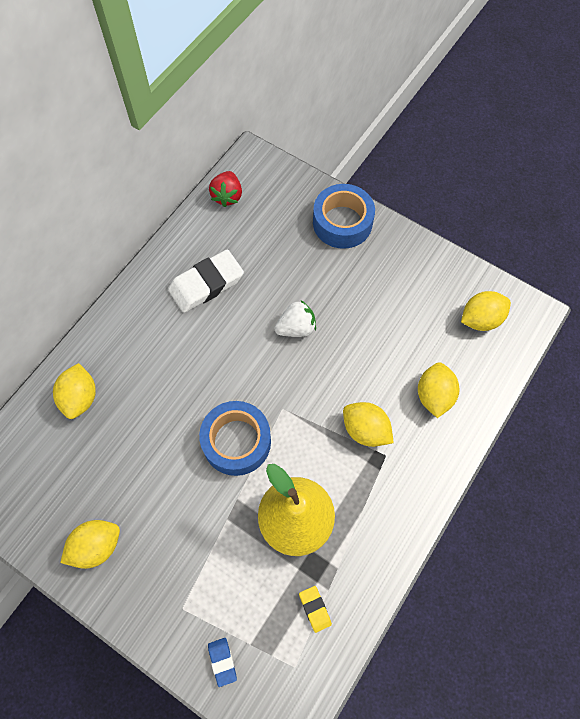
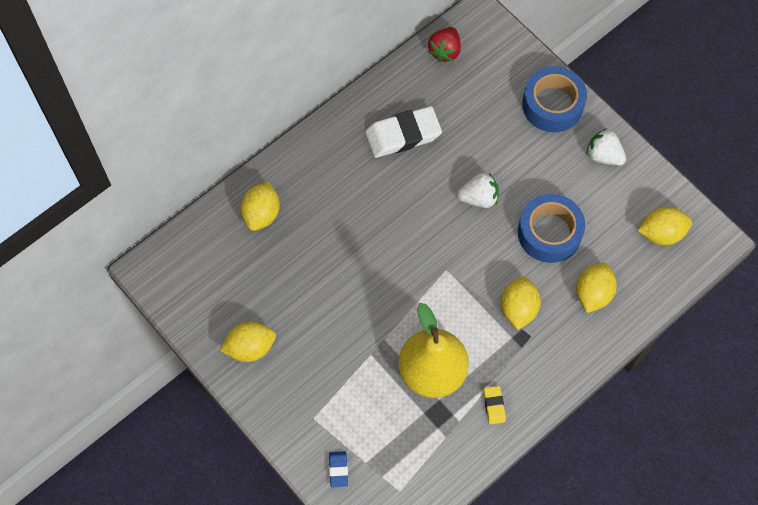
camera: 15 degrees right, 0 degrees up
(236, 441) = (396, 289): blue tape -> blue tape (549, 233)
(315, 609) = (429, 449): yellow eraser -> yellow eraser (494, 406)
(365, 430) = (518, 309): yellow lemon -> yellow lemon turned 45 degrees clockwise
(404, 258) = (603, 155): none -> white strawberry

